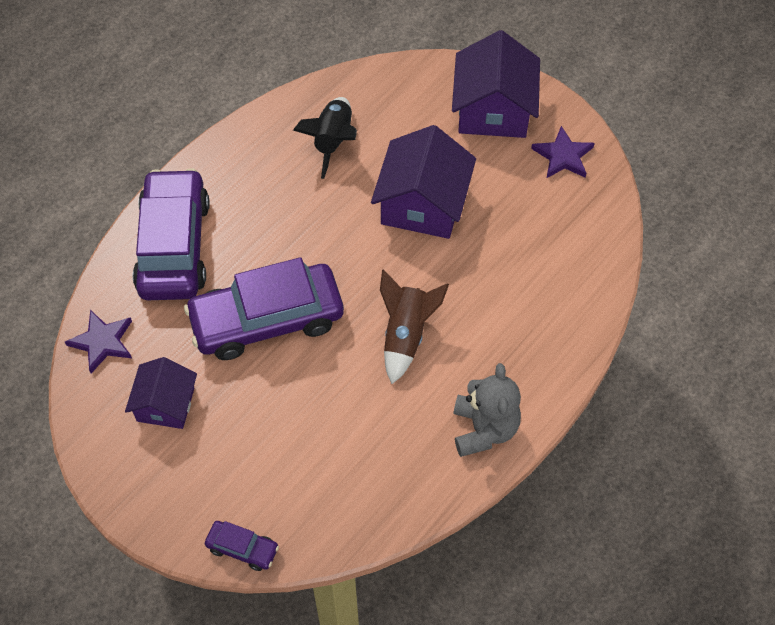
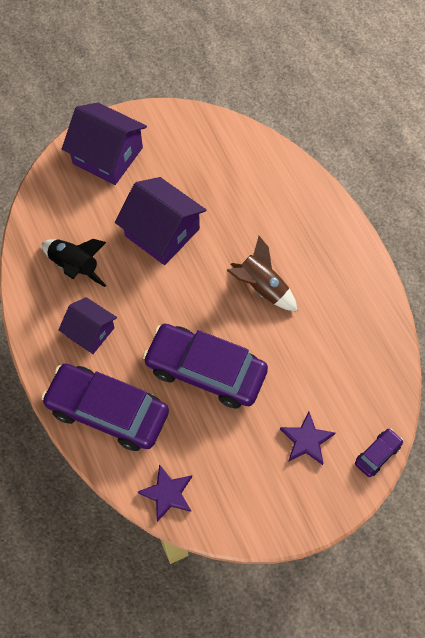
camera: 65 degrees left, 5 degrees up
(165, 404) = (242, 466): purple house -> purple house (90, 332)
(267, 320) = (206, 371): purple car -> purple car turned 105 degrees clockwise
(484, 429) = (353, 271): grey teddy bear -> none
(563, 156) = (170, 133): purple star -> purple star (306, 440)

